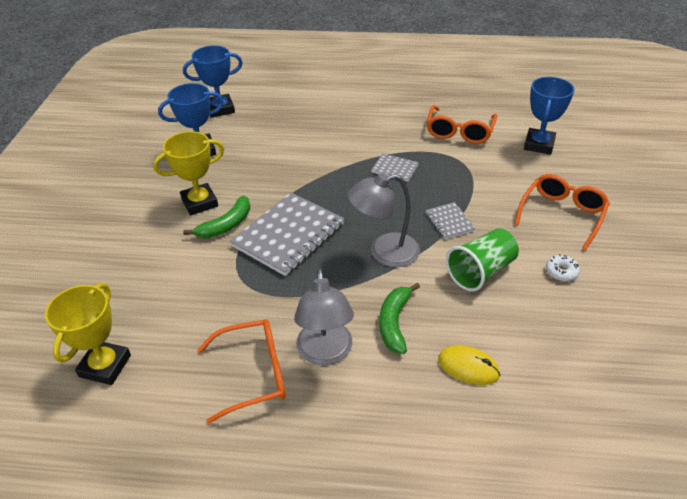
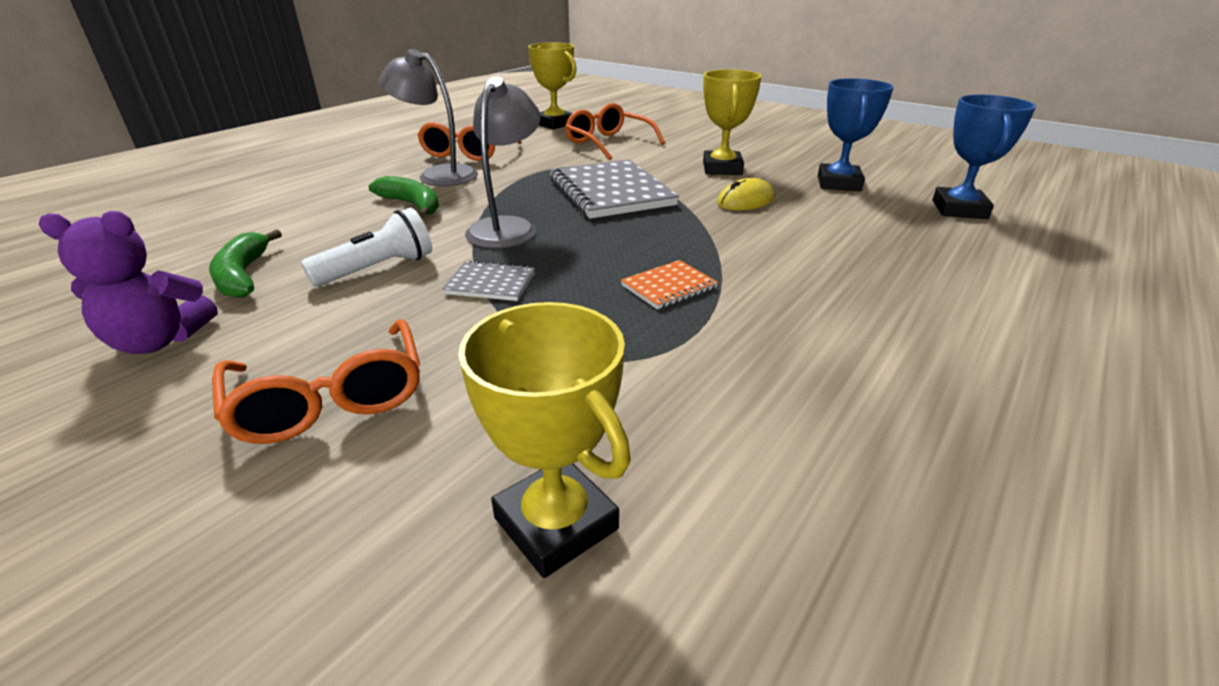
camera: 120 degrees right, 10 degrees down
(226, 225) = (667, 172): green banana -> green banana (243, 275)
(395, 168) = (669, 287): grey notebook -> orange notebook
(459, 132) = (731, 408): orange glasses -> orange glasses (608, 143)
(468, 367) = (304, 218): yellow mouse -> yellow mouse (745, 201)
(480, 271) = (378, 269): green cup -> white flashlight
(539, 145) = (556, 523): blue trophy -> yellow trophy
(561, 272) = (262, 325): white donut -> none
(609, 296) = (159, 341): none -> purple teddy bear

